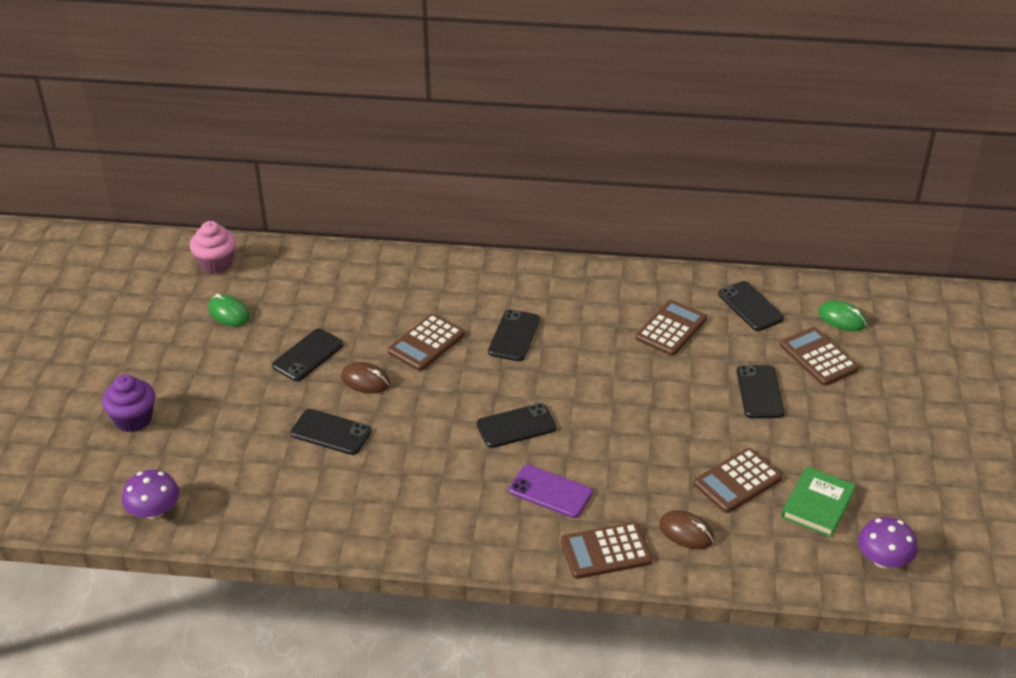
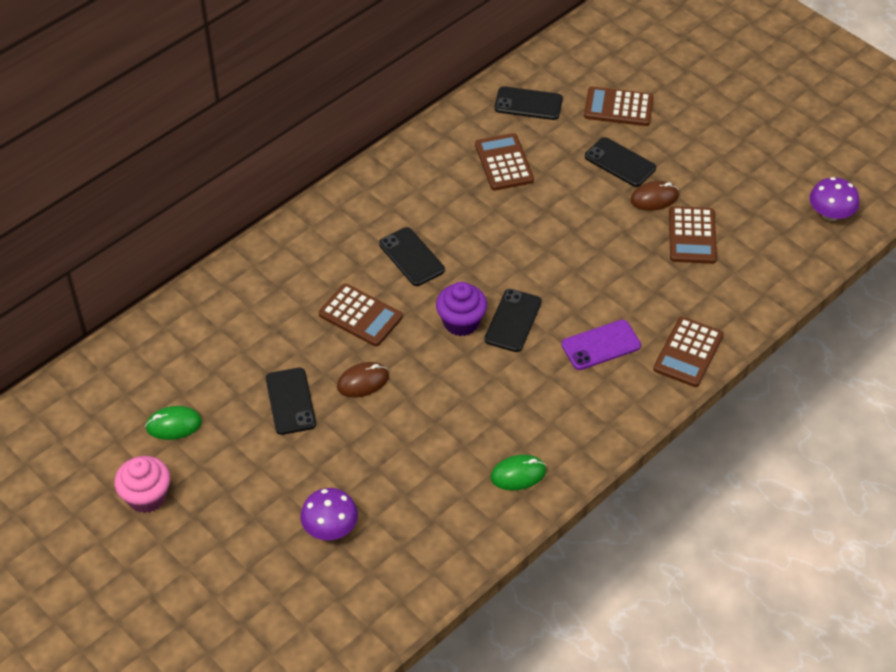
camera: 50 degrees left, 10 degrees up
(133, 419) = (241, 569): purple cupcake -> purple cupcake (461, 322)
(154, 511) = (372, 613): purple mushroom -> purple mushroom (330, 528)
(216, 263) = (93, 396): pink cupcake -> pink cupcake (147, 497)
(331, 432) = (400, 440): black phone -> none
(426, 343) = (360, 316): brown calculator -> brown calculator turned 45 degrees counterclockwise
(686, 532) = (712, 296): brown mouse -> brown mouse (654, 198)
(817, 504) = (753, 210): green book -> none
(842, 319) = (593, 67): green mouse -> green mouse (518, 474)

